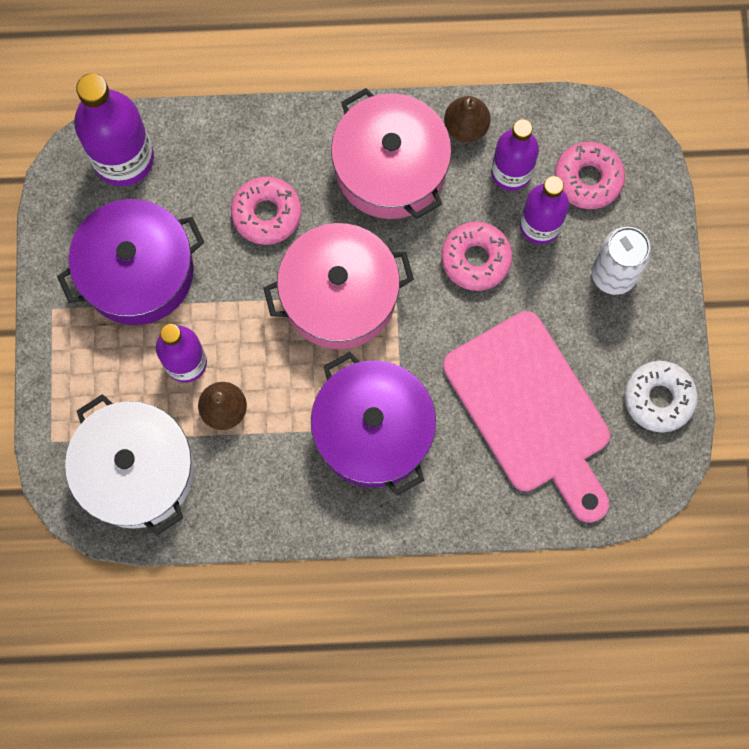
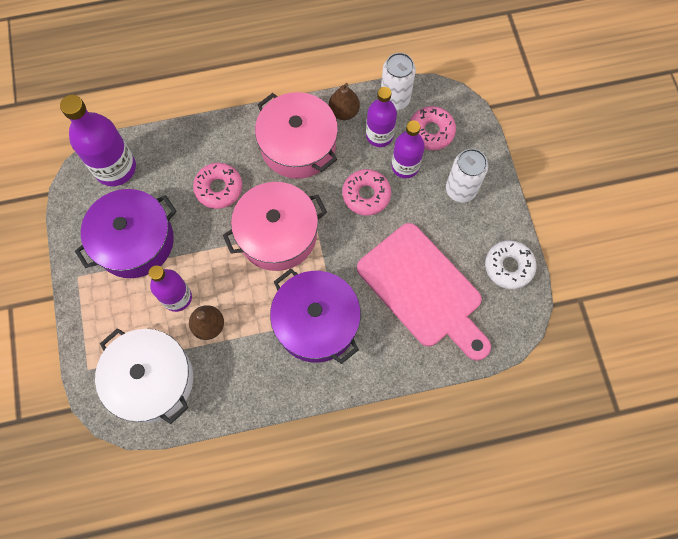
camera: 10 degrees left, 5 degrees down
(544, 120) = (394, 99): none -> white can

